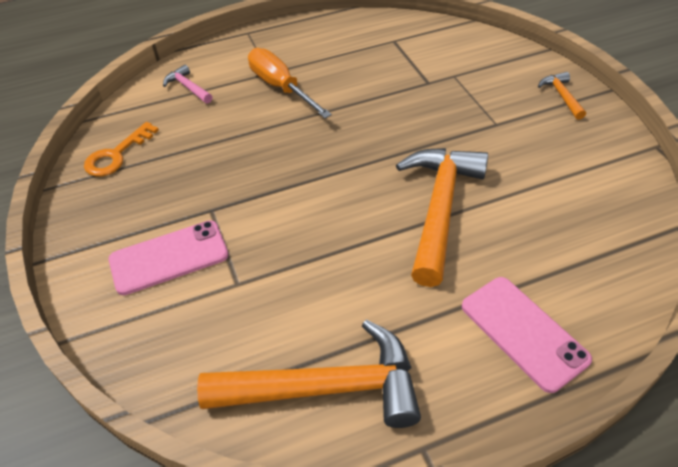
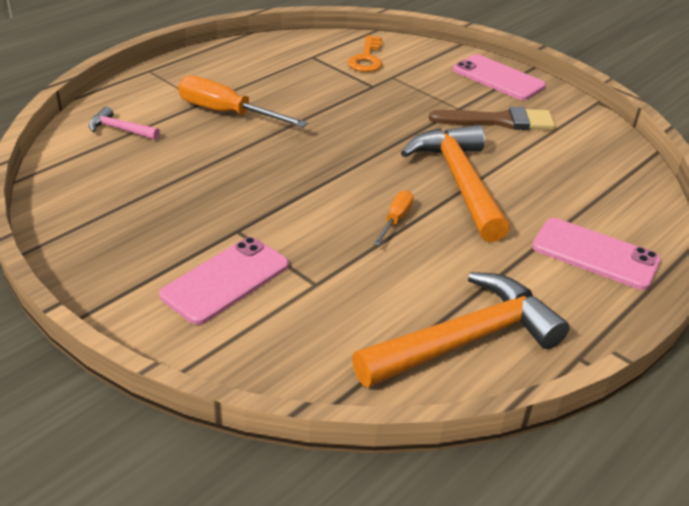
camera: 30 degrees left, 10 degrees down
(116, 155) = (85, 205): orange key -> orange key (366, 58)
(350, 235) = (395, 220): none -> orange screwdriver
(528, 147) = (499, 121): none -> brown brush
(562, 96) = (498, 78): orange hammer -> pink phone

